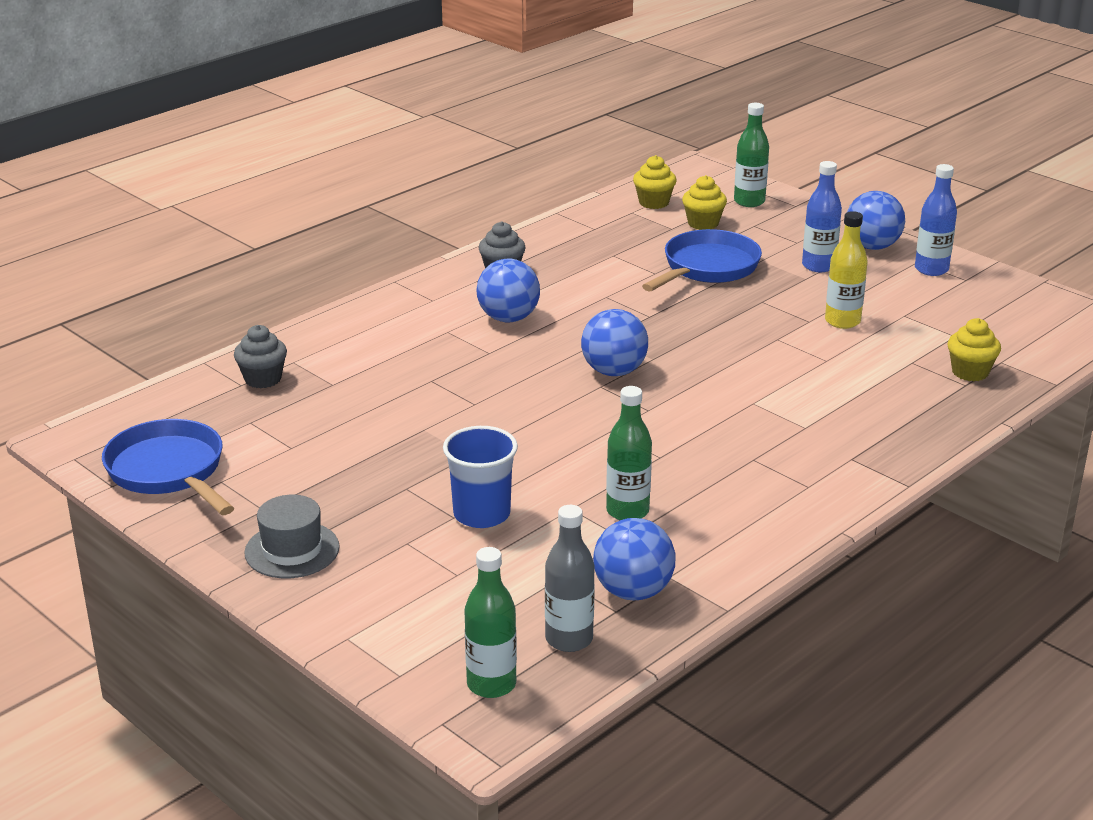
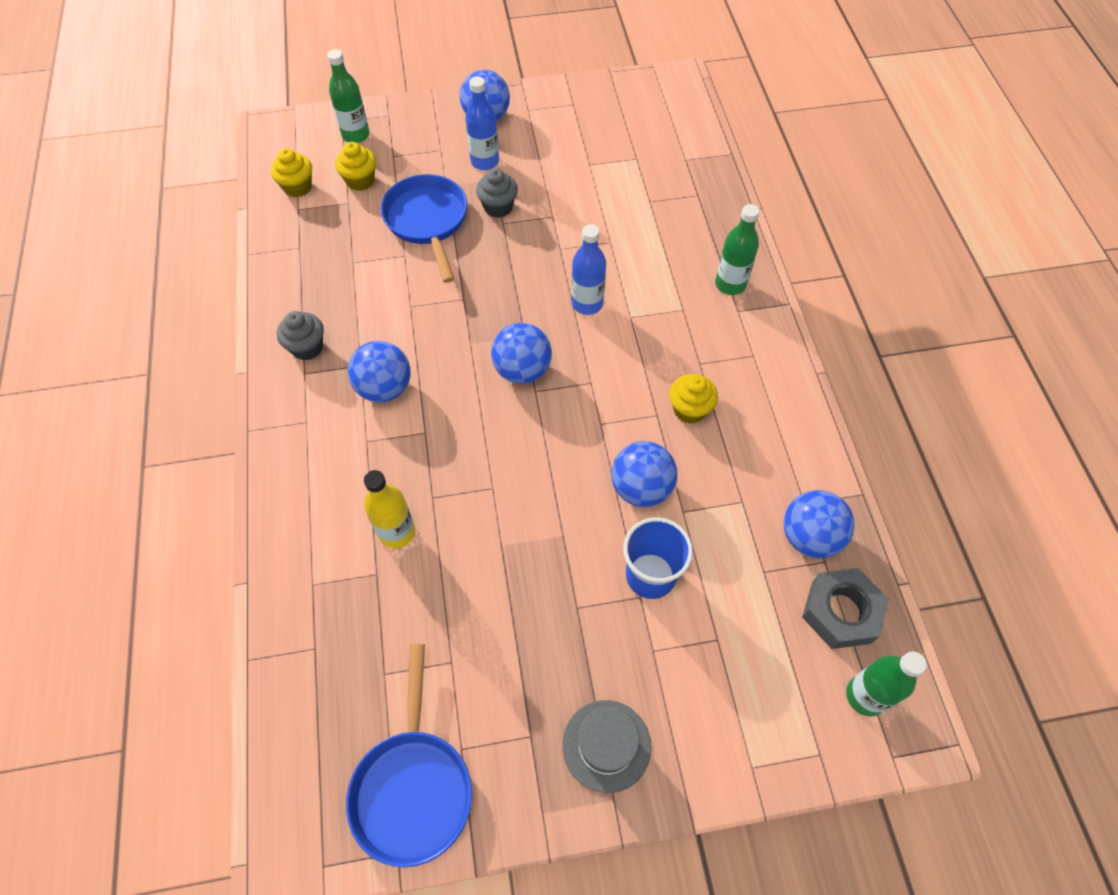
camera: 55 degrees left, 30 degrees up
(169, 471) = (413, 787): blue pan -> blue pan turned 90 degrees counterclockwise
(263, 379) = (321, 625): grey cupcake -> grey cupcake (498, 207)
(567, 477) = (641, 488): none -> blue ball
(569, 639) = (841, 612): grey bottle -> grey nut
(627, 511) = (711, 478): green bottle -> green bottle (730, 284)
(842, 321) = (569, 200): yellow bottle -> yellow bottle (397, 532)
(931, 269) = (545, 111): blue bottle -> blue bottle (587, 303)
(970, 372) = (685, 182): yellow cupcake -> yellow cupcake (689, 409)

